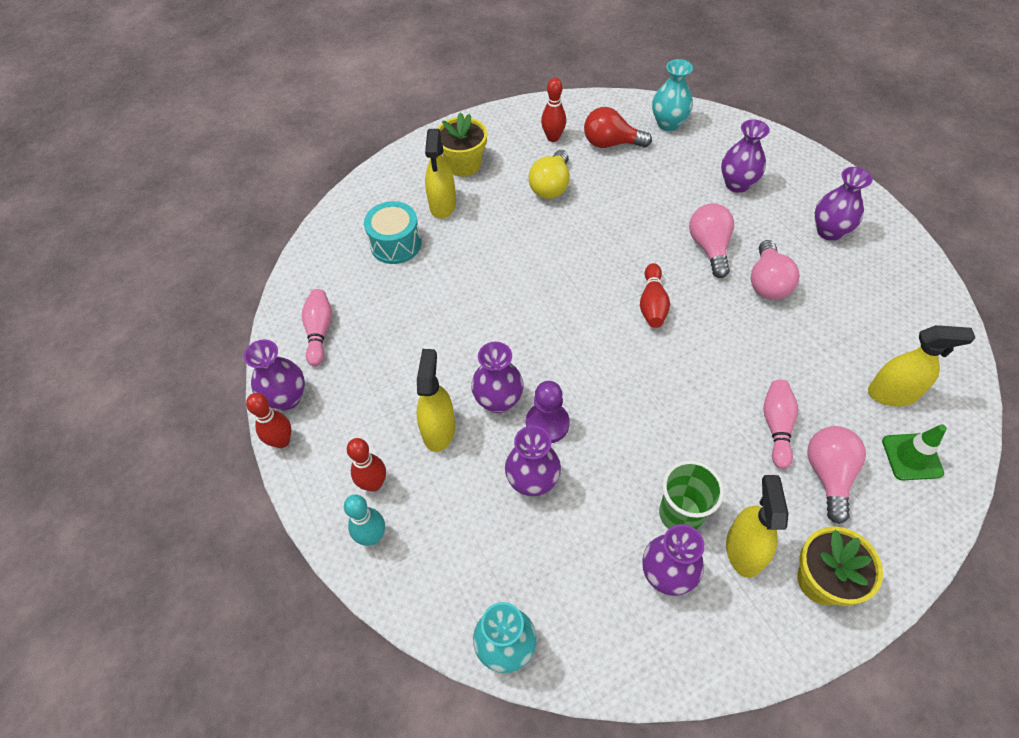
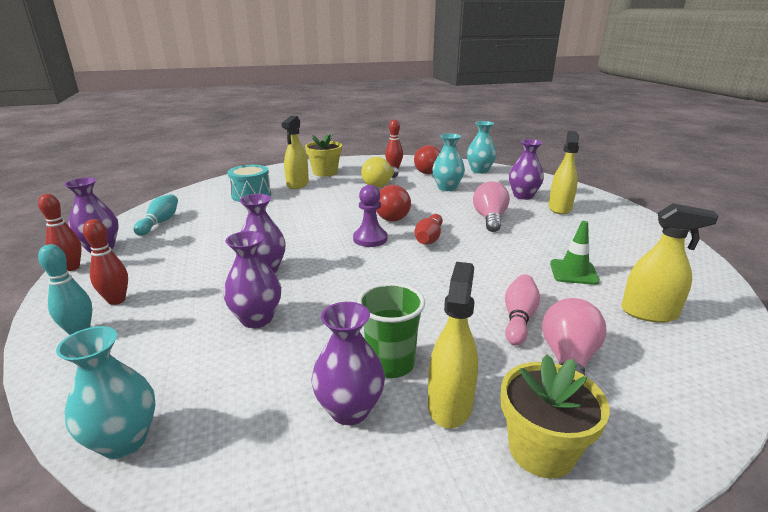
camera: 10 degrees right, 30 degrees down
(319, 332) = (160, 222): pink bowling pin -> turquoise bowling pin
(439, 430) = (201, 278): yellow spray bottle -> yellow spray bottle (559, 208)
(547, 423) = (297, 287): purple pawn -> purple pawn (370, 239)
(596, 263) = (393, 216): none -> red light bulb
(639, 180) = (447, 188): none -> turquoise vase
(767, 283) = (534, 239): pink light bulb -> none
(829, 231) = (596, 222): purple vase -> none
(912, 457) = (670, 360): green traffic cone -> green traffic cone (573, 272)

